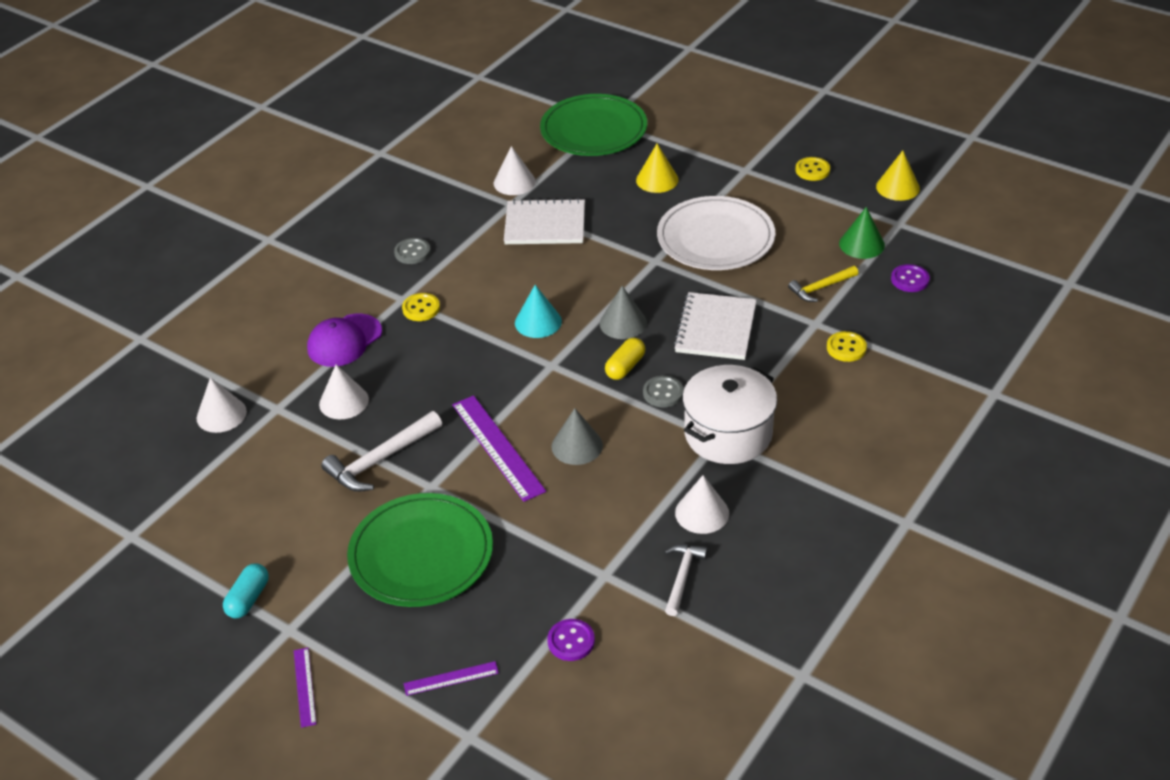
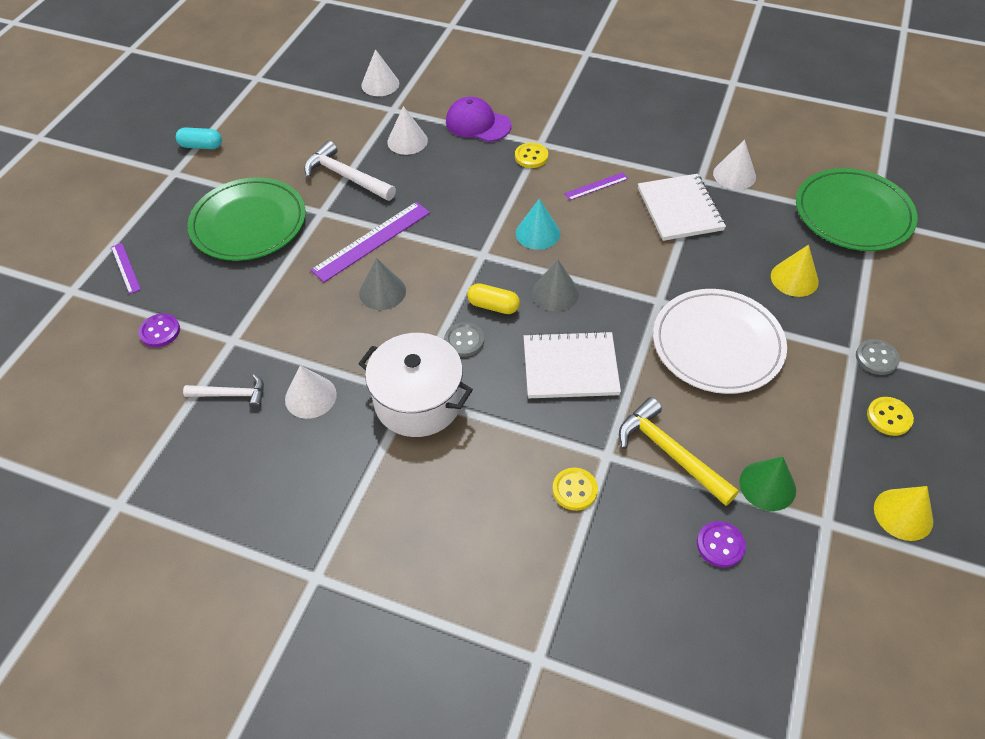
camera: 75 degrees right, 10 degrees up
(304, 687) = (122, 193): purple ruler -> purple ruler (596, 186)
(412, 252) = (603, 134): grey button -> grey button (876, 358)
(821, 288) = (670, 453): yellow hammer -> yellow hammer, size x1.57

